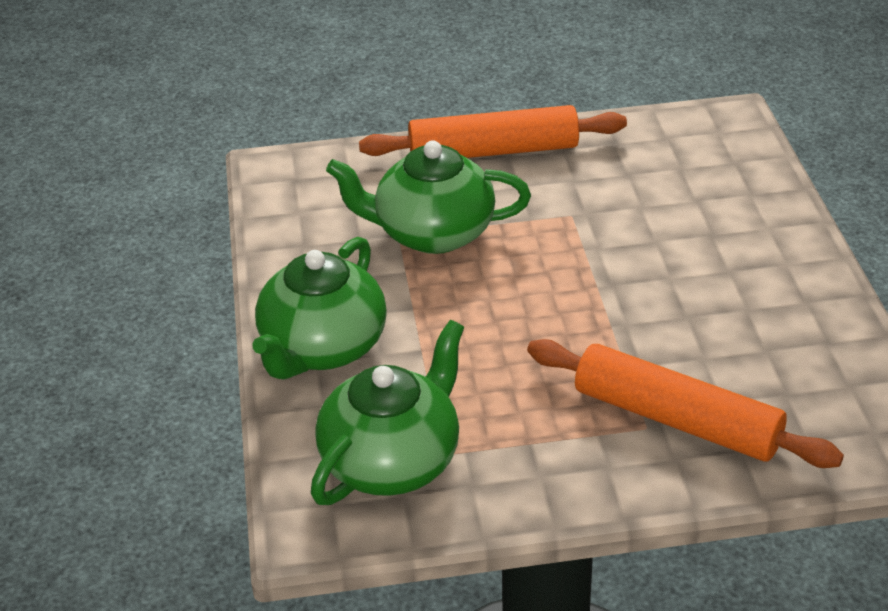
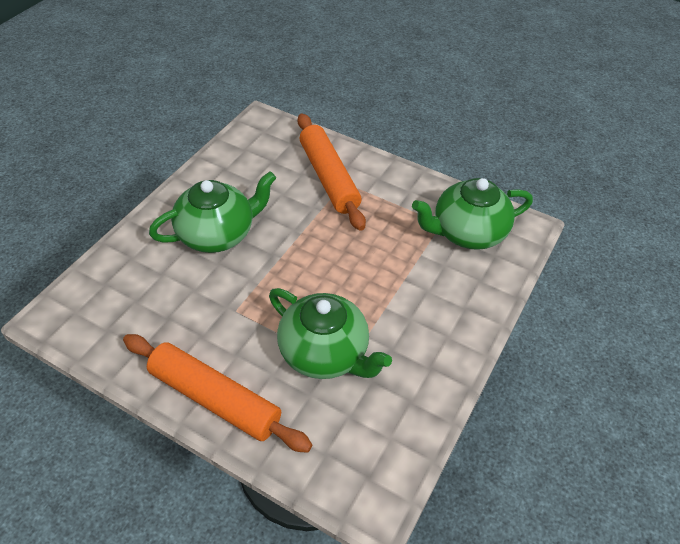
camera: 145 degrees left, 10 degrees up
(322, 348) = (455, 313): green teapot -> green teapot (217, 234)

